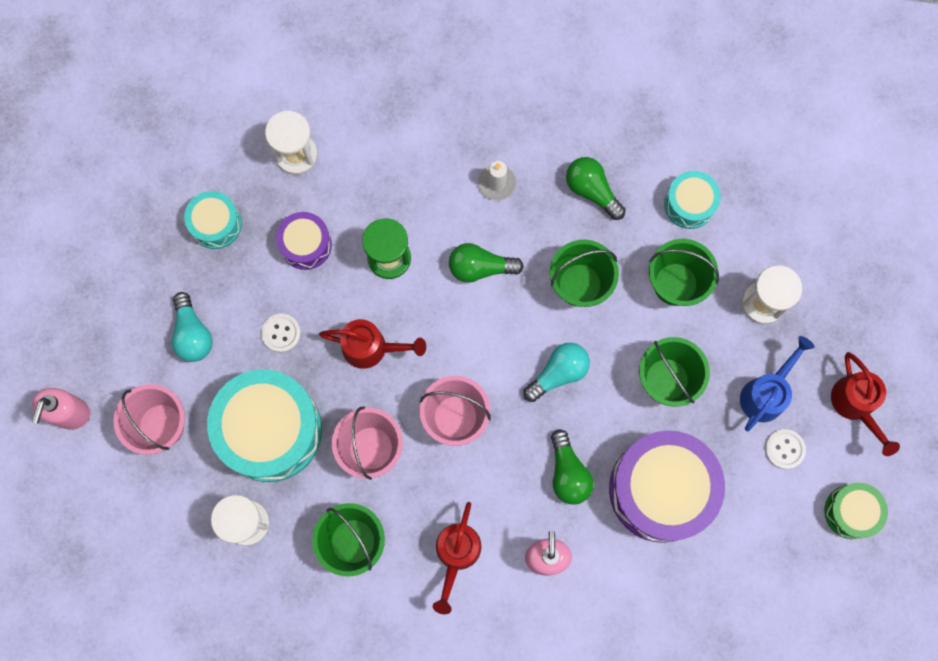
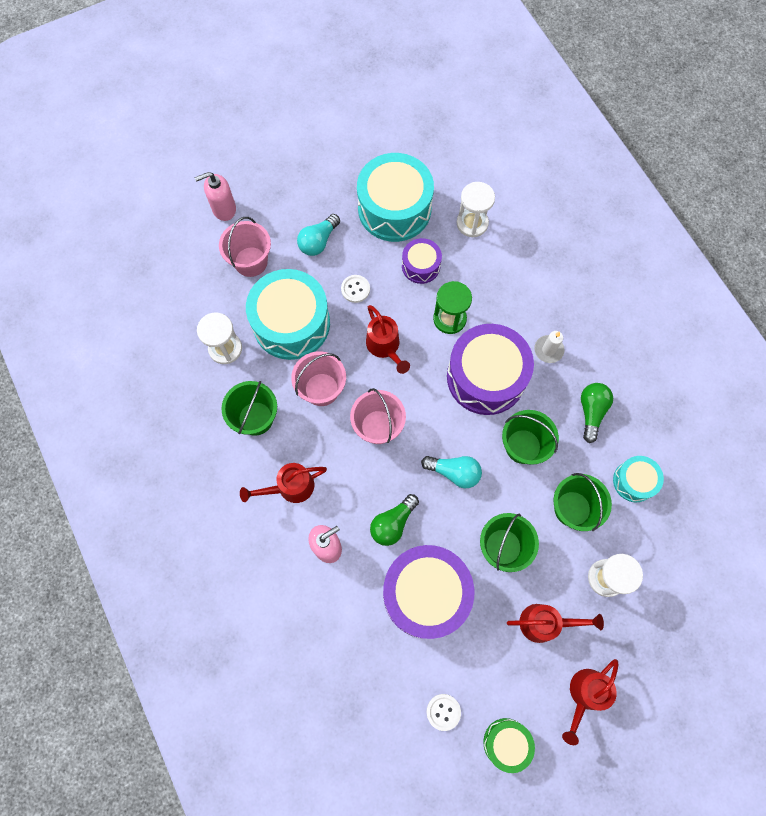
camera: 55 degrees right, 5 degrees down
(216, 224) = (394, 209): turquoise drum -> turquoise drum, size x1.95
(480, 268) = (486, 377): green light bulb -> purple drum
(766, 393) = (545, 623): blue watering can -> red watering can
(784, 449) = (515, 663): white button -> white button (443, 712)

